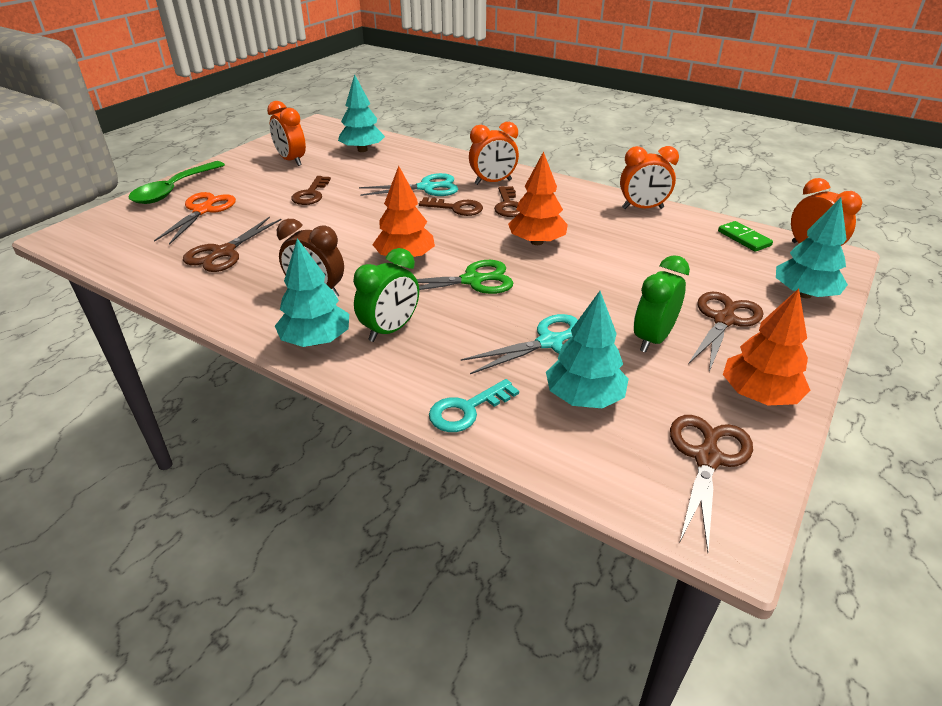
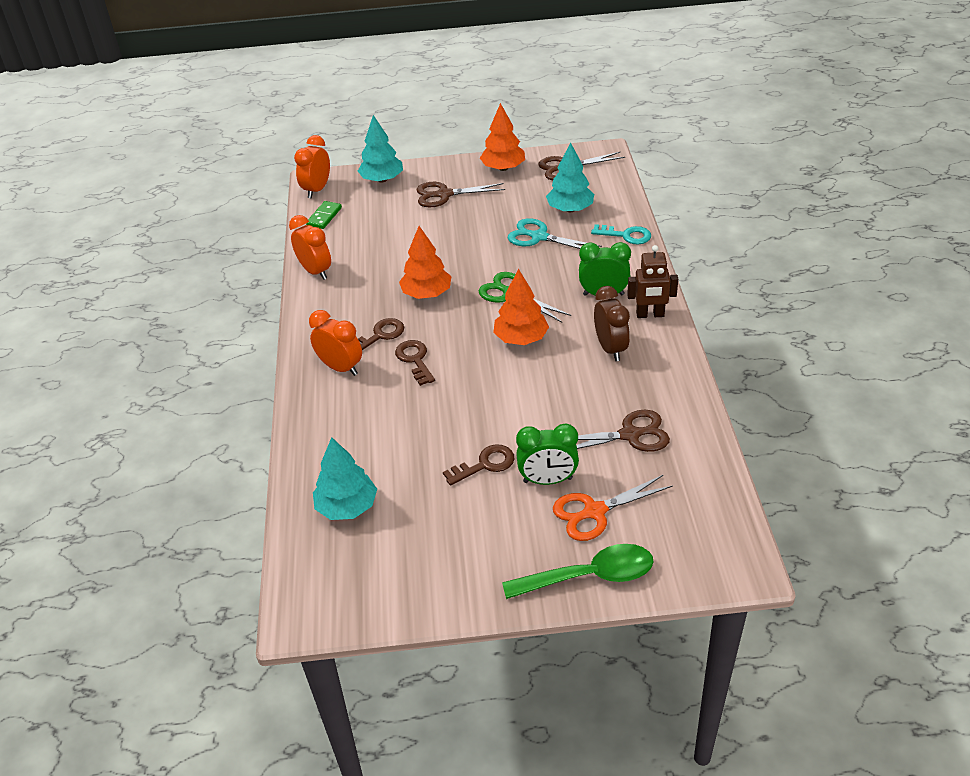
camera: 125 degrees left, 5 degrees up
(291, 161) = (430, 543): orange clock -> none
(316, 340) = (650, 315): turquoise tree -> brown robot
(427, 188) = (393, 400): turquoise scissors -> none
(652, 339) = (493, 209): green clock -> green clock (547, 480)

